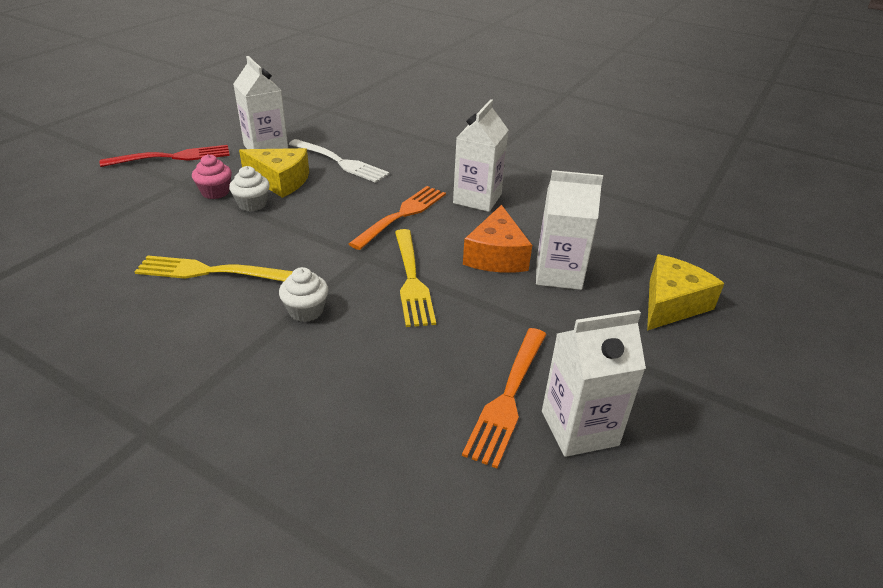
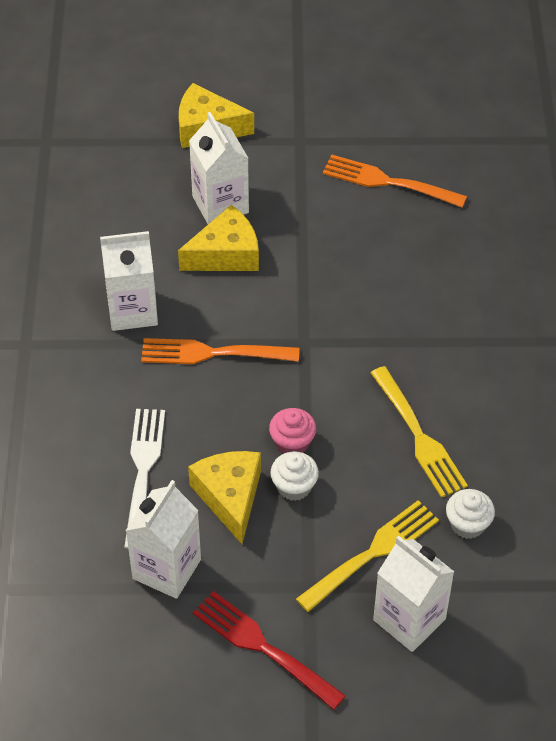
camera: 120 degrees left, 15 degrees up
(215, 192) = (299, 537): pink cupcake -> pink cupcake (292, 442)
(306, 311) = (406, 336): white cupcake -> white cupcake (467, 524)
(411, 279) = (309, 293): yellow fork -> yellow fork (371, 554)
(496, 255) = (226, 254): orange cheese -> yellow cheese
(508, 396) = (389, 182): orange fork -> orange fork turned 150 degrees counterclockwise
(579, 428) = (386, 140): white carton -> white carton (409, 619)

